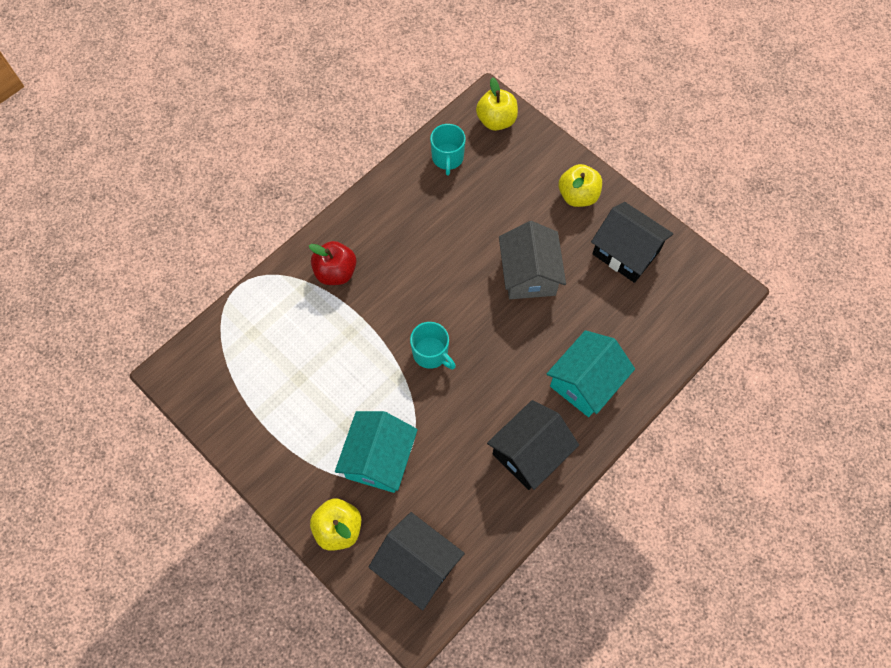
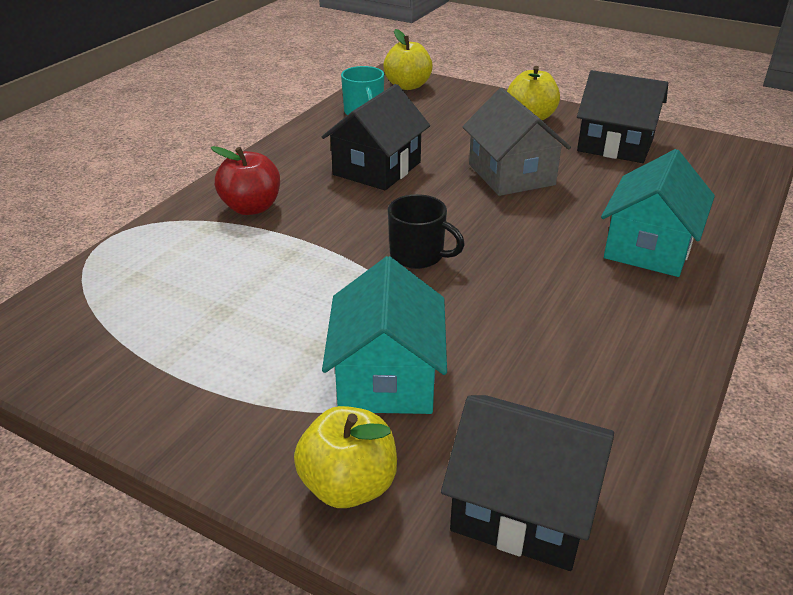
camera: 15 degrees left, 30 degrees down
(431, 353) = (418, 255): turquoise mug -> black mug
(530, 452) = (622, 326): black house -> black house (377, 168)

